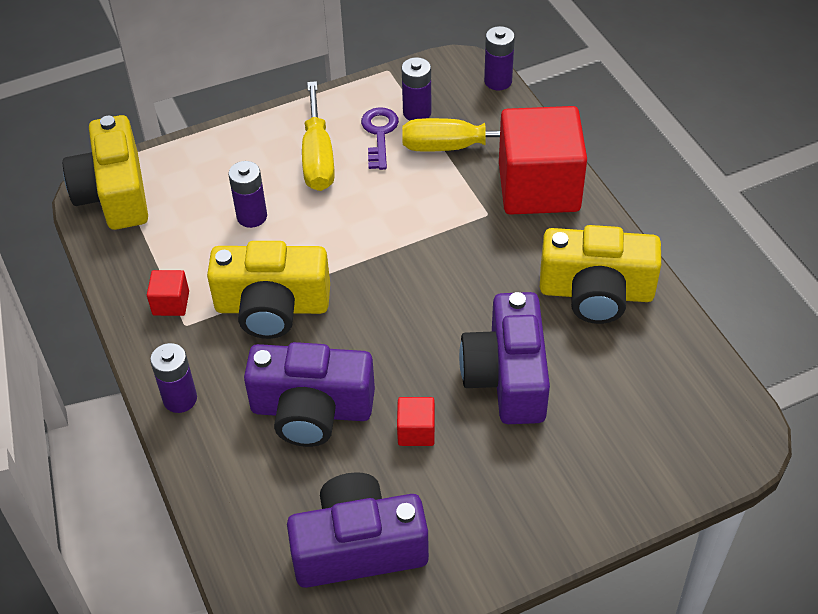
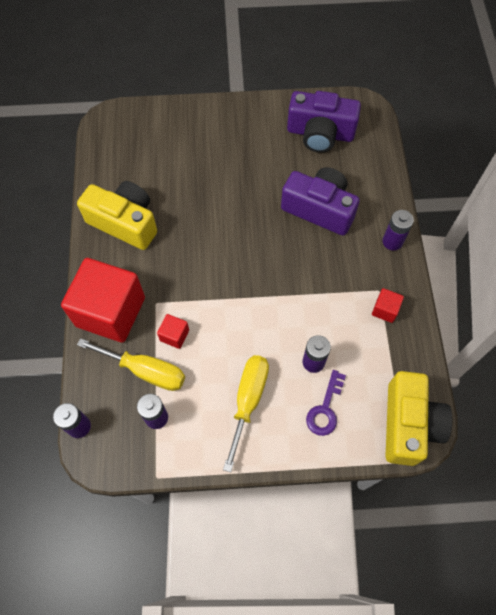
camera: 160 degrees left, 15 degrees up
(272, 307) = (321, 283): yellow camera -> none
(379, 134) = (194, 406): purple key -> purple key (325, 409)
(416, 431) = (267, 178): red cube -> red cube (174, 335)
(507, 376) = (204, 191): purple camera -> none

